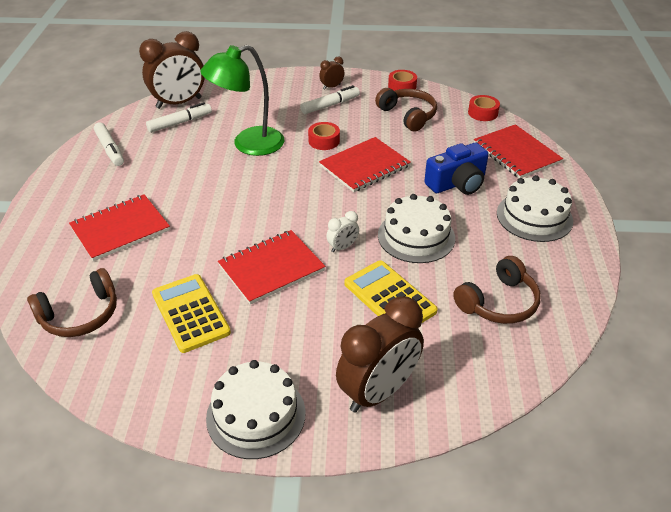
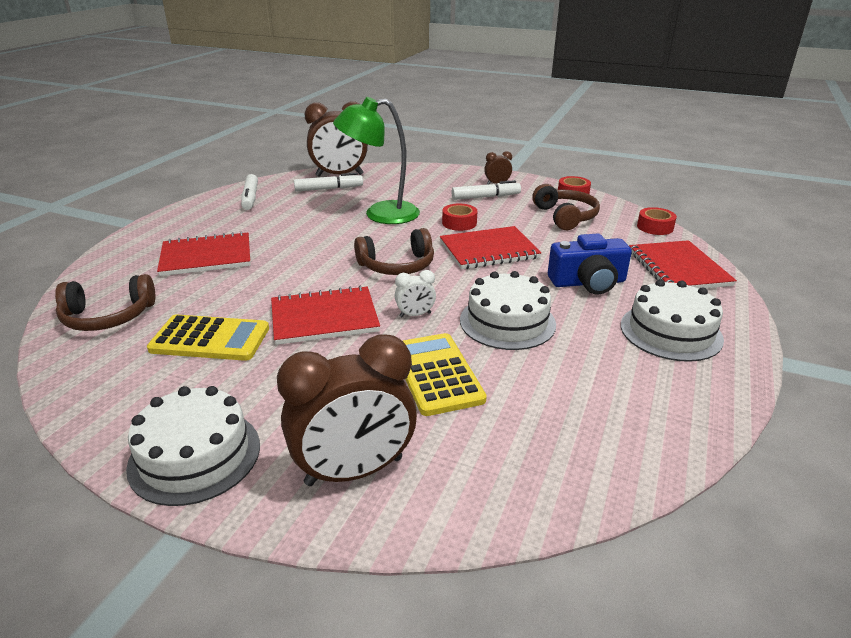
camera: 20 degrees right, 10 degrees down
(190, 313) = (210, 339): yellow calculator -> yellow calculator turned 105 degrees clockwise
(498, 302) = (573, 411): brown headphones -> brown headphones (397, 265)

